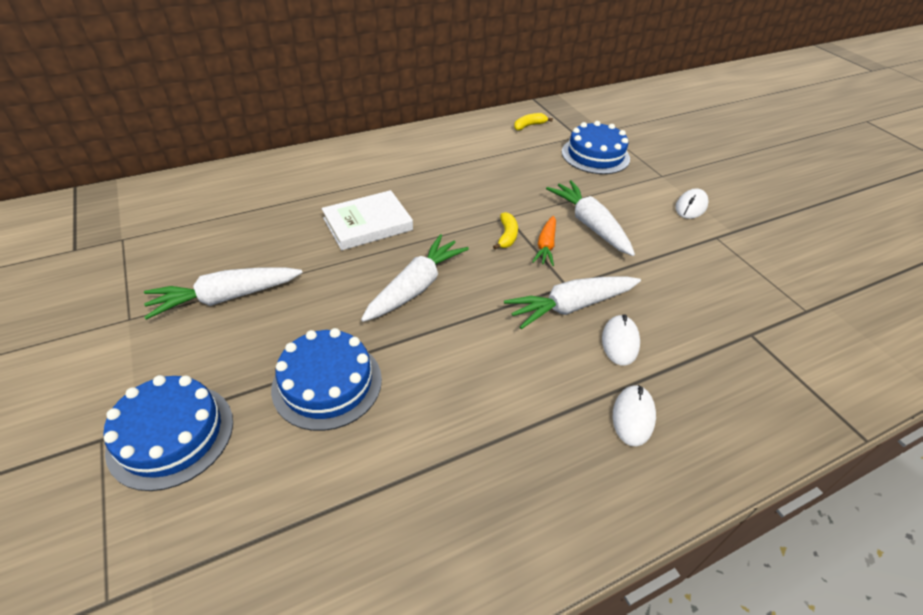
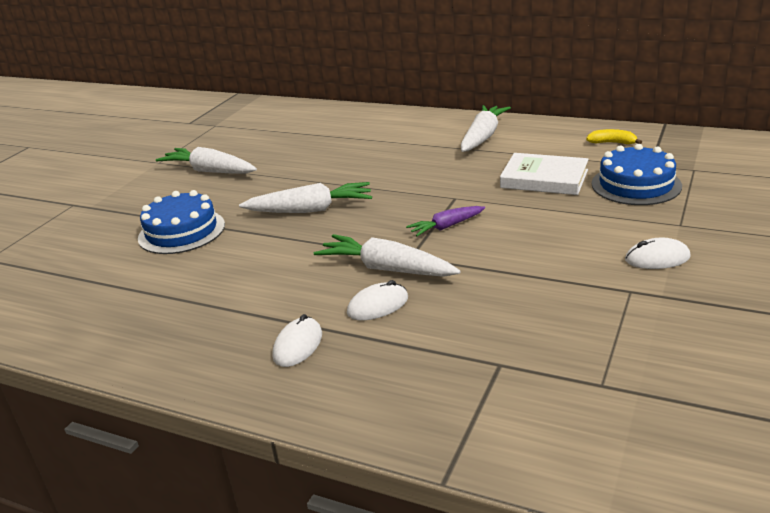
camera: 55 degrees right, 15 degrees down
(171, 435) = (94, 216): blue cake -> none
(367, 224) = (348, 164): white book -> white book (544, 179)
(507, 236) = (429, 208): yellow banana -> none
(545, 246) = (446, 227): orange carrot -> purple carrot
(590, 225) = (515, 229): white carrot -> white carrot (483, 137)
(633, 417) = (298, 345): white mouse -> white mouse turned 45 degrees counterclockwise

